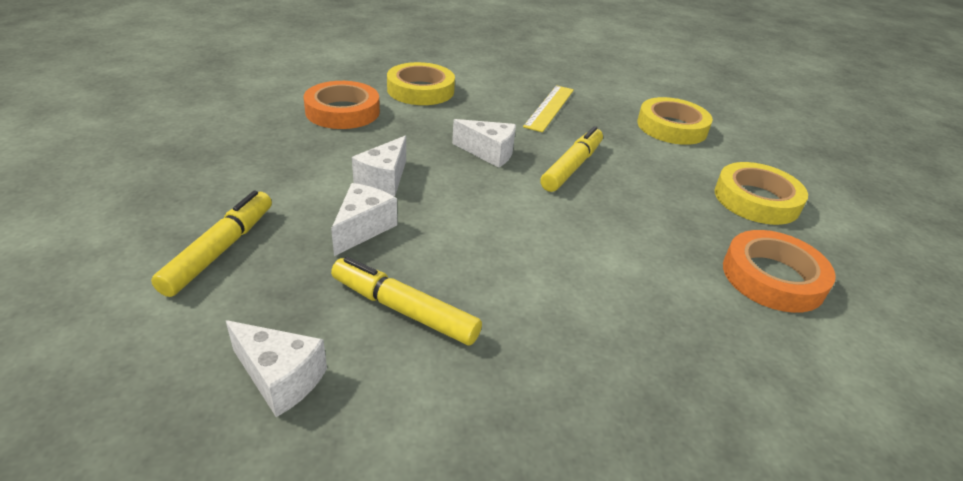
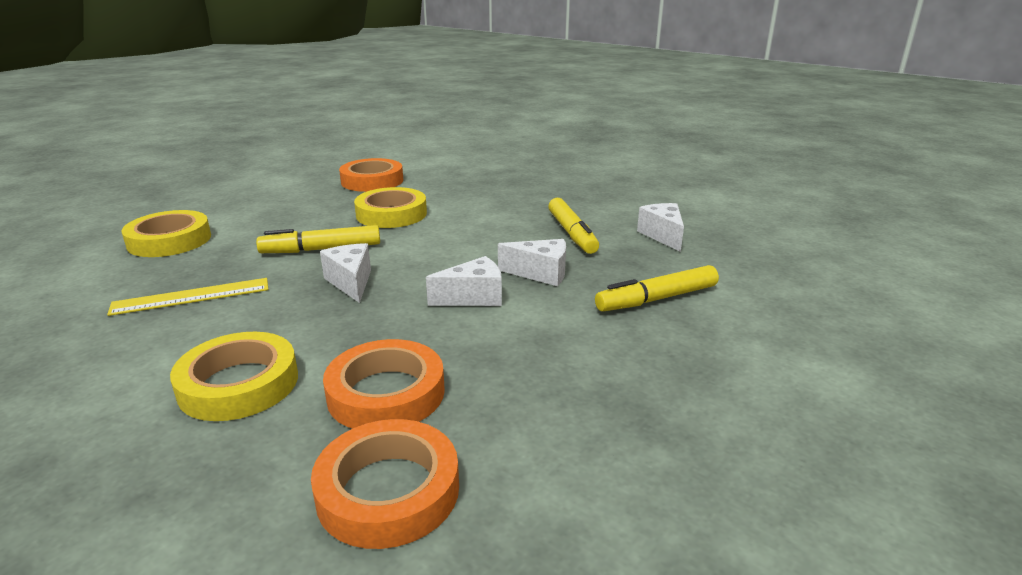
camera: 130 degrees left, 10 degrees down
(284, 87) = (388, 490): none -> orange tape
(363, 228) = (541, 273): white cheese -> white cheese turned 150 degrees counterclockwise
(756, 200) = (278, 196): yellow tape -> yellow tape (391, 214)

